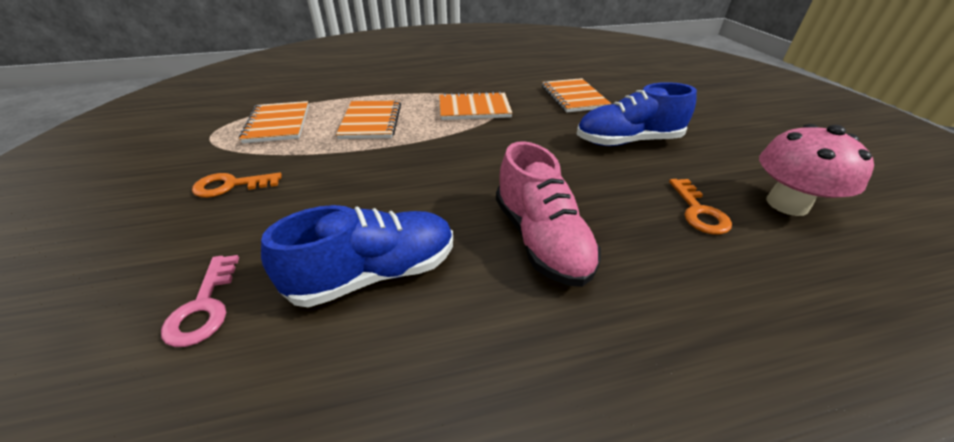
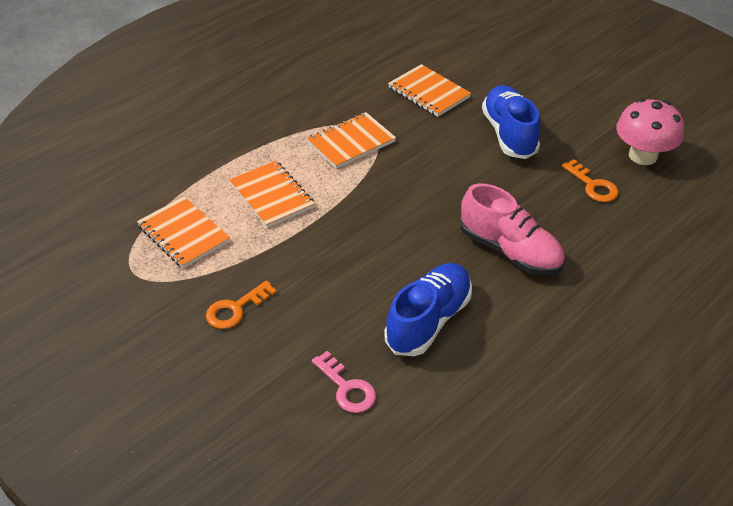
camera: 30 degrees left, 5 degrees up
(627, 141) = (509, 134): blue shoe -> blue shoe turned 120 degrees clockwise

